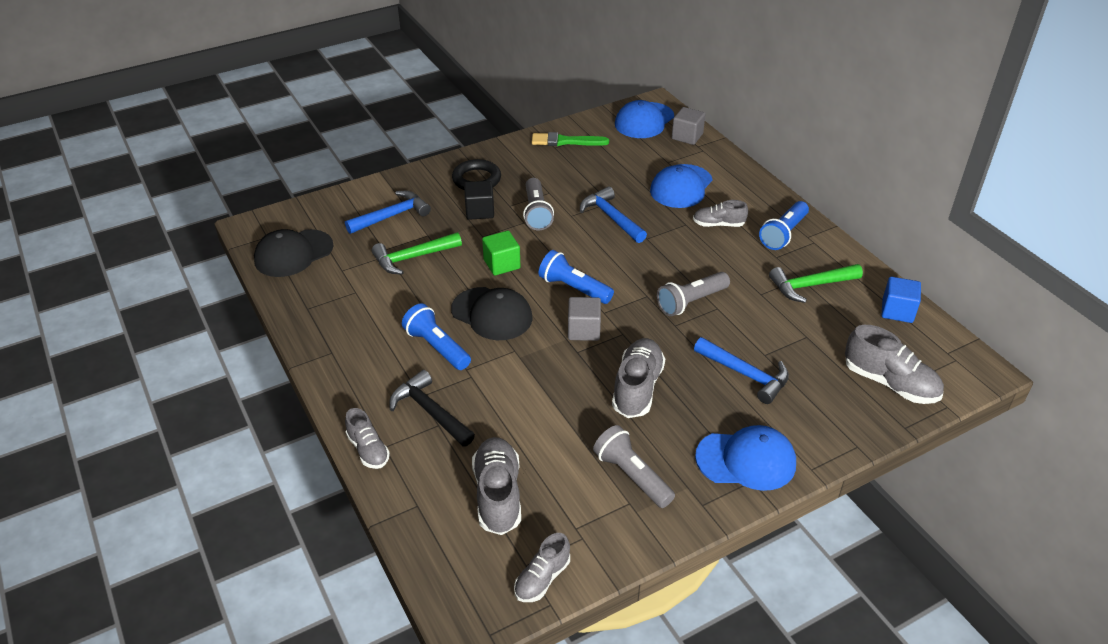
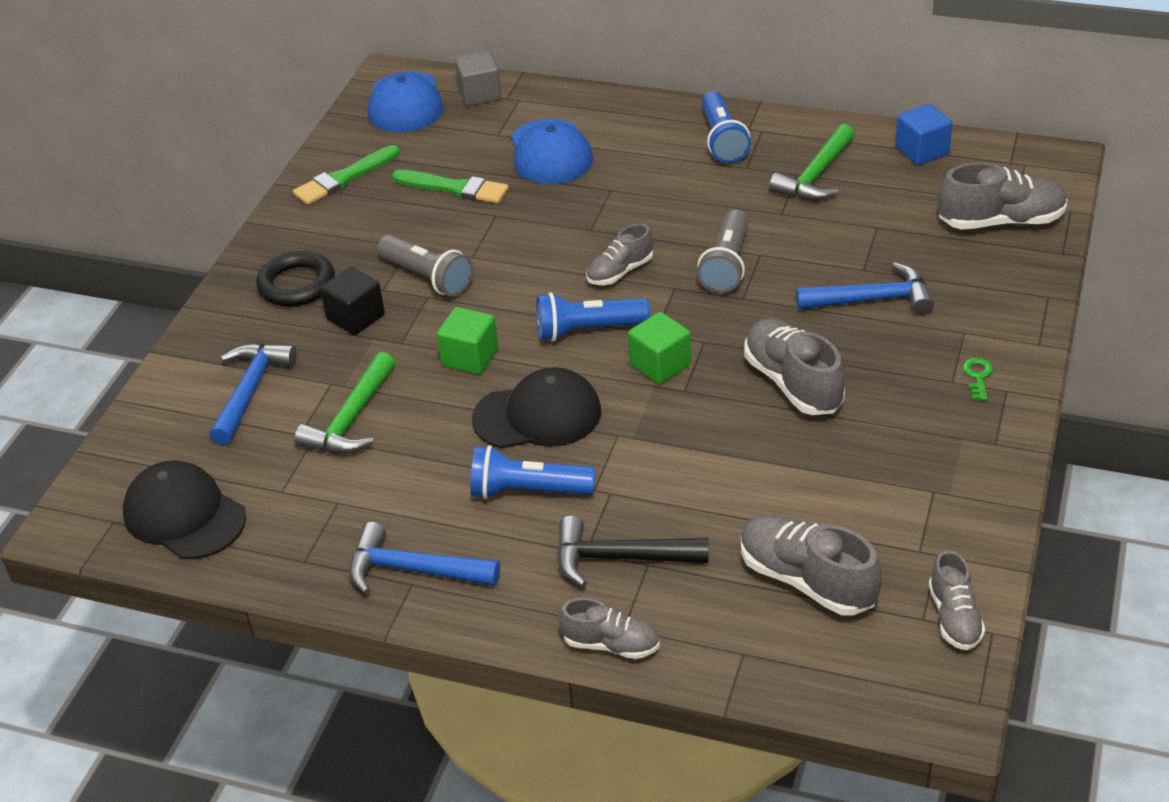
camera: 40 degrees left, 0 degrees up
(293, 253) = (184, 515): black cap -> black cap turned 120 degrees clockwise
(584, 330) = (660, 364): grey cube -> green cube
(609, 176) = (454, 188): none -> green brush
(611, 218) = (521, 231): blue hammer -> blue hammer (413, 570)
(632, 476) = (902, 466): grey flashlight -> none
(718, 224) = (645, 169): grey shoe -> grey shoe (620, 272)
(746, 460) = (978, 376): blue cap -> green key

